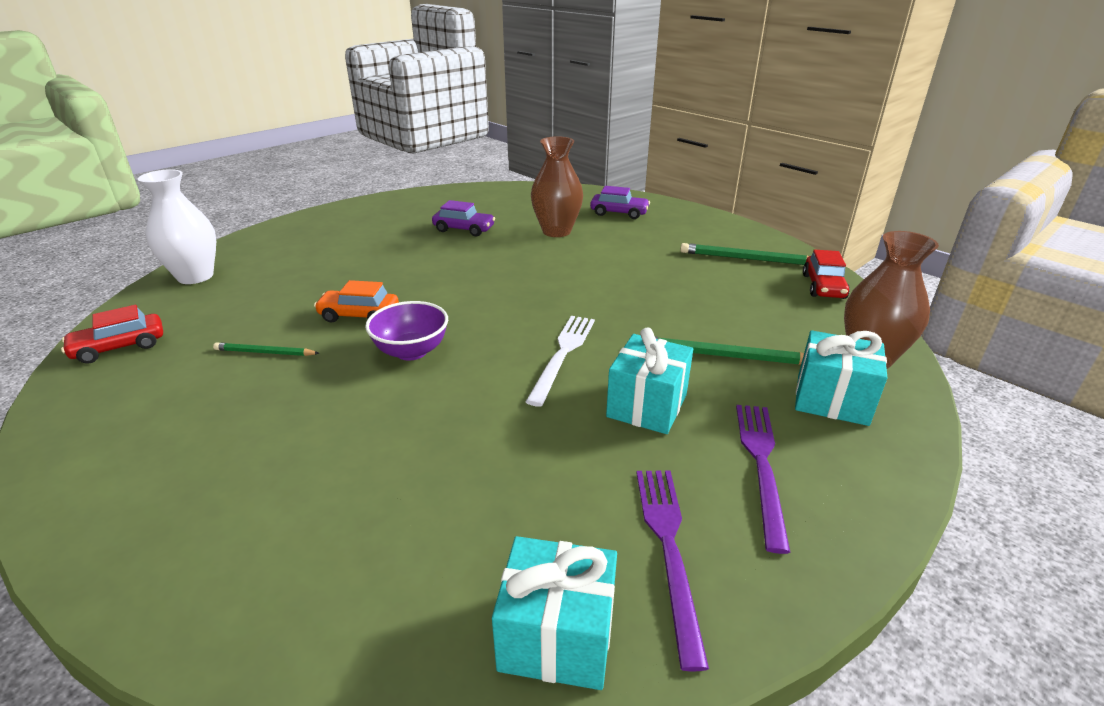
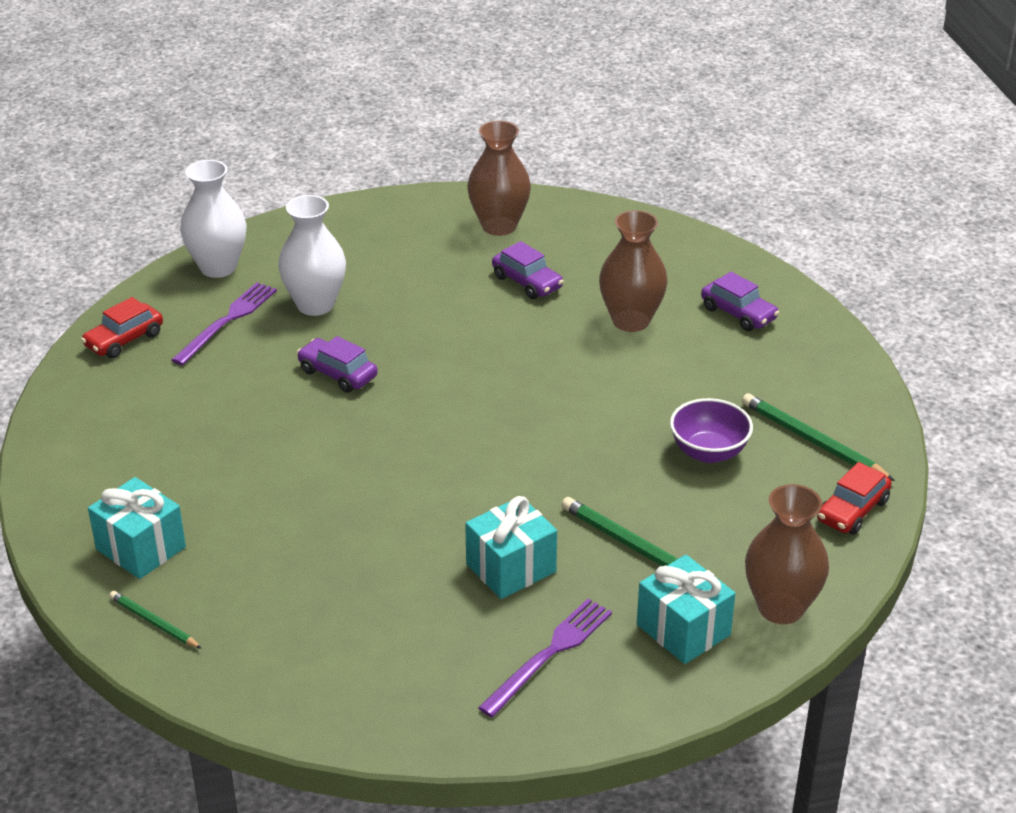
camera: 30 degrees right, 5 degrees up
(119, 347) = (124, 340): red car -> red car turned 45 degrees counterclockwise
(265, 353) = (234, 390): green pencil -> green pencil (154, 623)
(304, 278) = (315, 305): none -> white vase
(359, 315) = (337, 374): orange car -> purple car
(411, 351) = (356, 434): purple bowl -> purple bowl (708, 452)
(415, 208) = (499, 226): none -> brown vase
(557, 636) = (294, 694): turquoise gift -> turquoise gift (141, 548)
(562, 354) = (486, 489): white fork -> none
(668, 548) = (413, 678): purple fork -> purple fork (227, 321)

